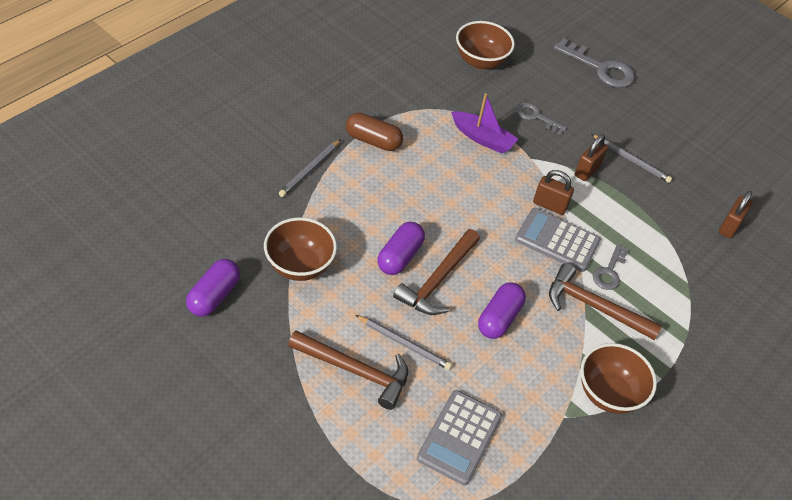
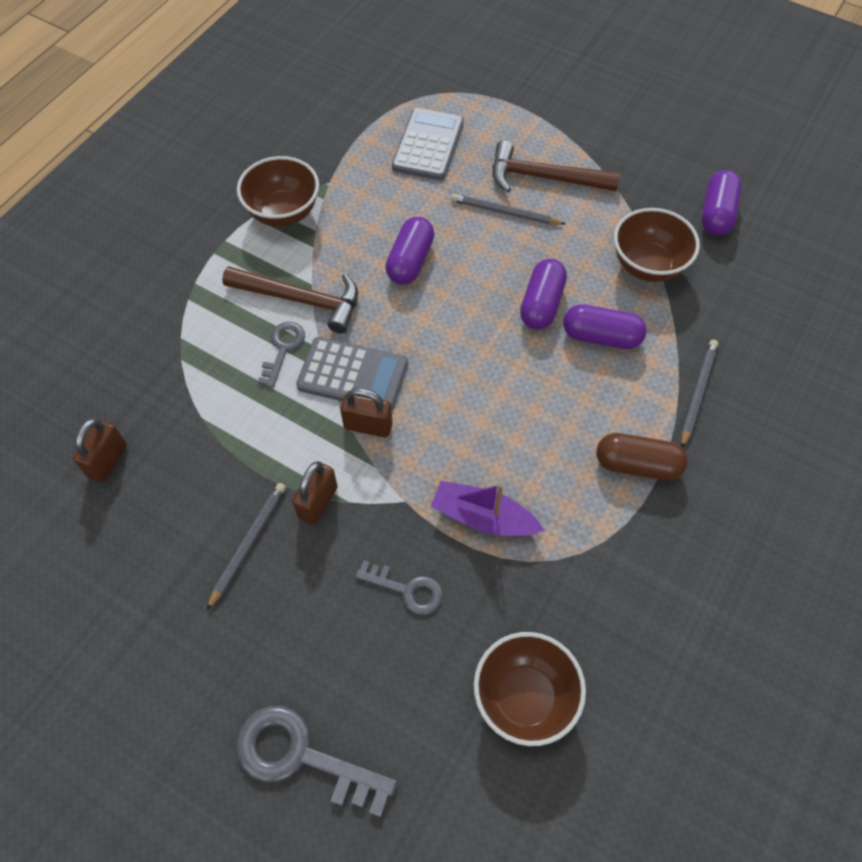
camera: 175 degrees right, 10 degrees up
(362, 222) = (601, 336): none -> purple capsule
(438, 280) = (489, 287): brown hammer -> none
(631, 160) = (248, 543): grey pencil -> grey pencil turned 90 degrees clockwise

